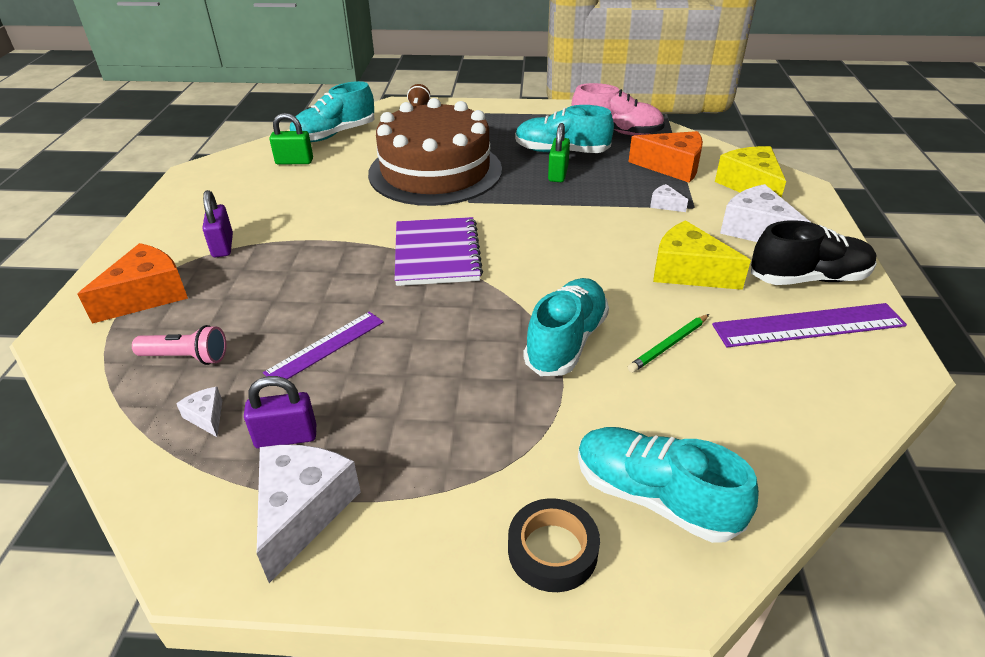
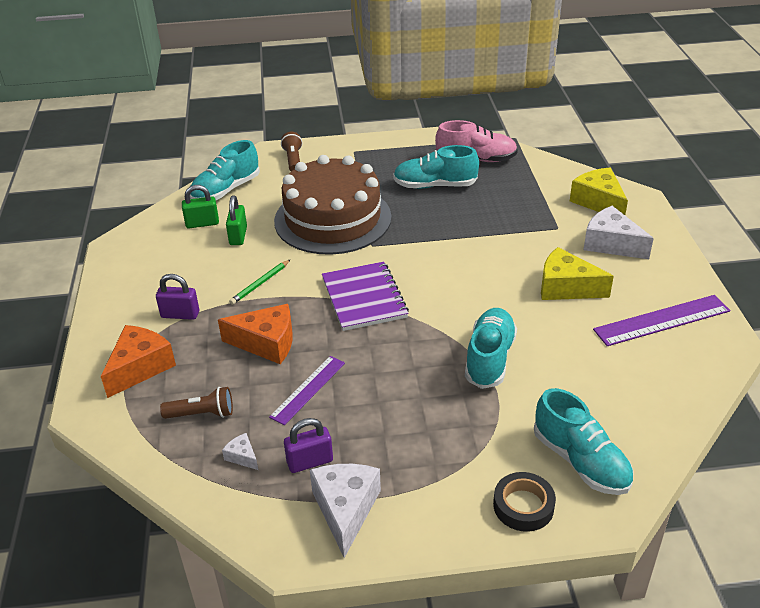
camera: 10 degrees left, 0 degrees up
(186, 357) = (202, 414): pink flashlight -> brown flashlight
(222, 246) = (180, 314): purple padlock -> purple padlock turned 60 degrees counterclockwise
(558, 174) = (439, 209): green padlock -> green padlock (238, 236)
(654, 497) = (580, 461): turquoise shoe -> turquoise shoe turned 150 degrees counterclockwise
(665, 205) = (534, 228): white cheese -> none
(669, 345) = (565, 350): green pencil -> green pencil (260, 283)
(672, 167) = (532, 190): orange cheese -> orange cheese (266, 343)
(808, 278) = (656, 281): black shoe -> none

